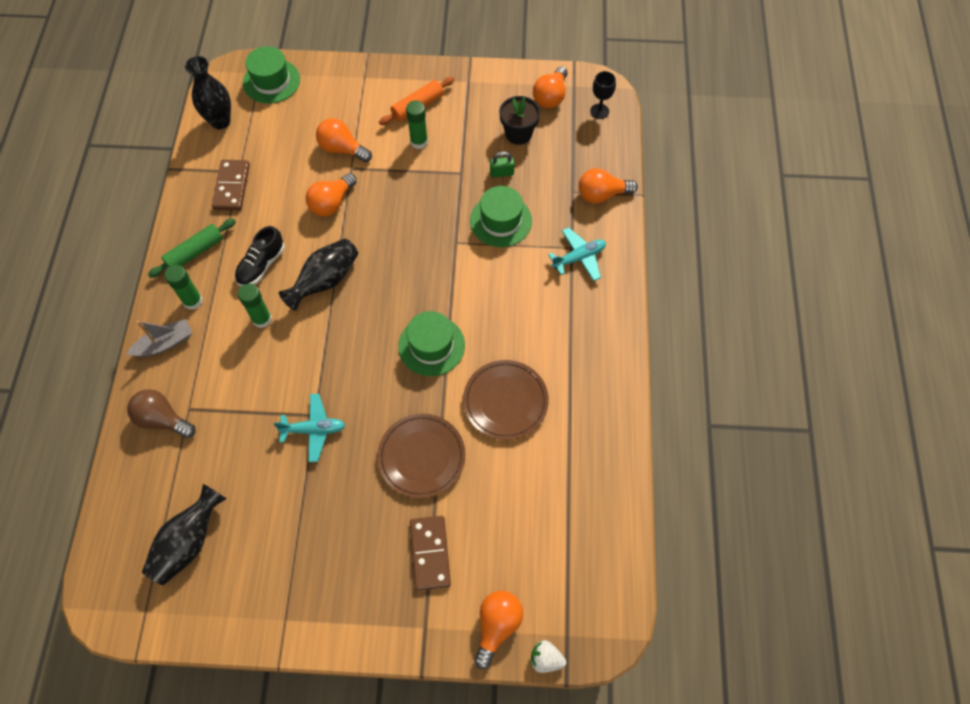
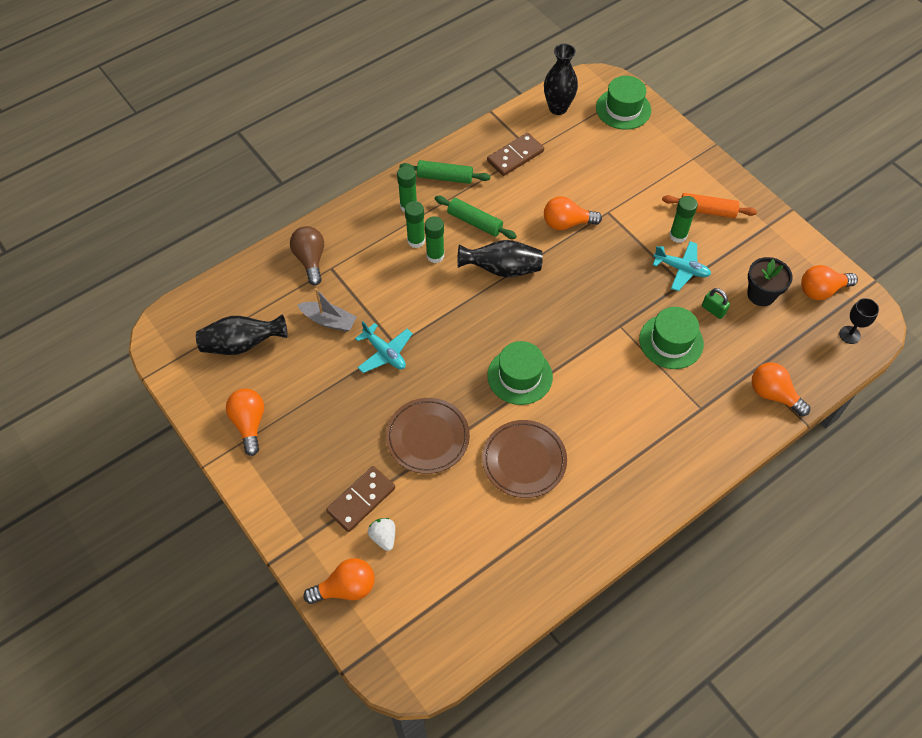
camera: 50 degrees right, 5 degrees down
(165, 343) = (363, 216): grey boat -> grey boat (328, 321)
(232, 322) = (416, 241): none -> green glue stick
(261, 265) = (475, 222): black shoe -> green rolling pin
(342, 149) = (617, 194): orange light bulb -> orange light bulb (249, 423)
(546, 659) = (349, 642): white strawberry -> white strawberry (383, 537)
(579, 258) = (698, 420): turquoise plane -> turquoise plane (681, 269)

